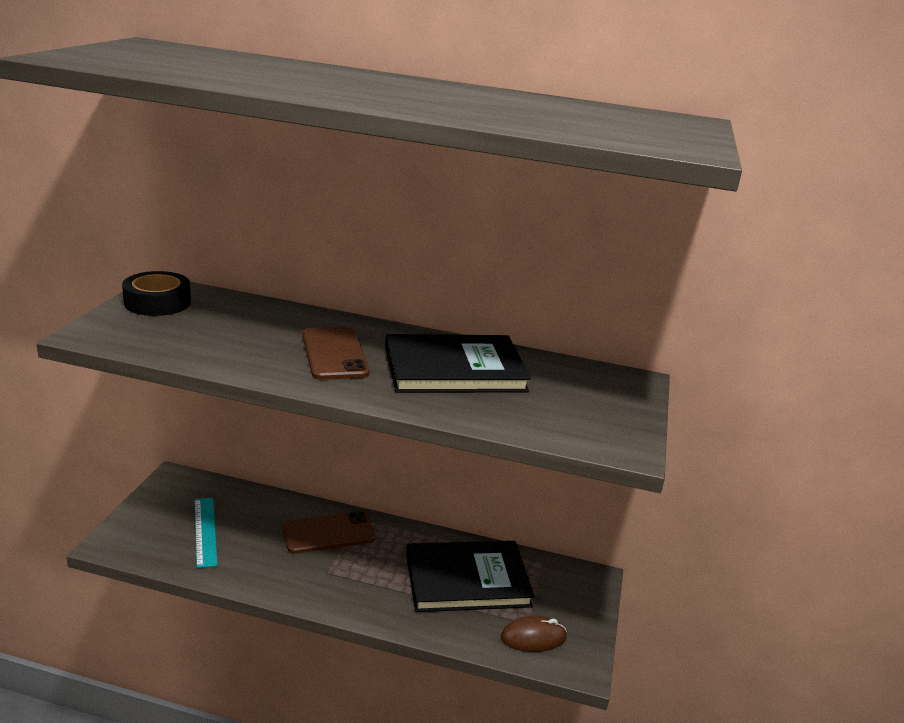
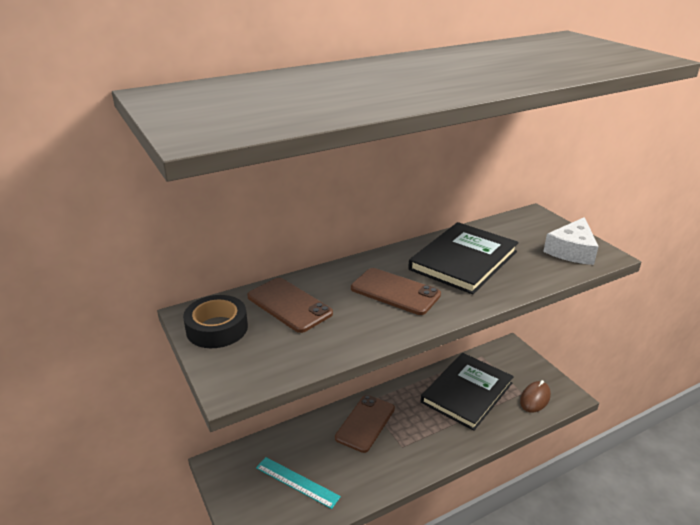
camera: 40 degrees left, 5 degrees up
(235, 317) = (289, 305): none -> brown phone
(596, 424) = (572, 250): none -> white cheese

